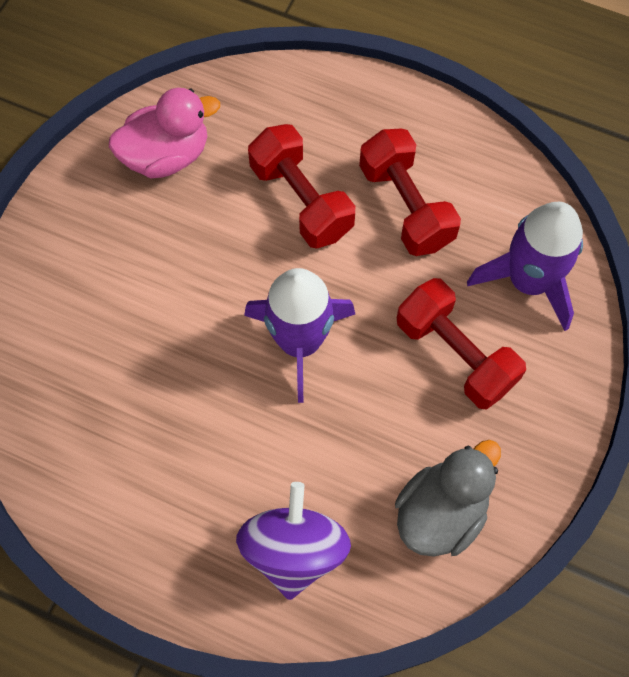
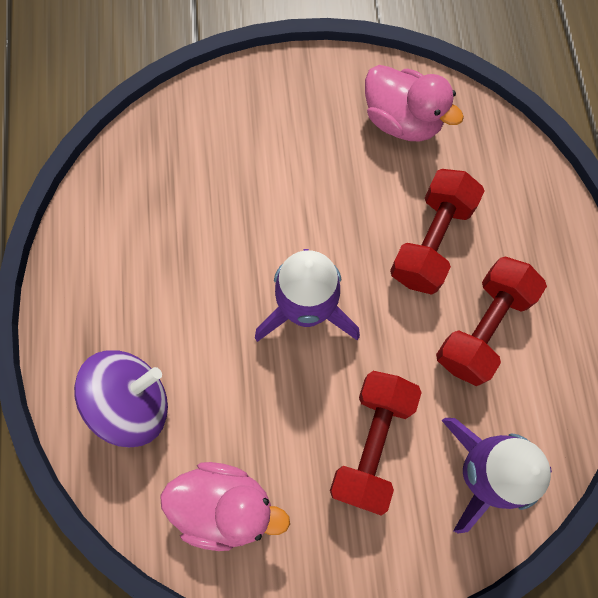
camera: 60 degrees right, 5 degrees up
(441, 512) = (225, 505): grey duck -> pink duck

